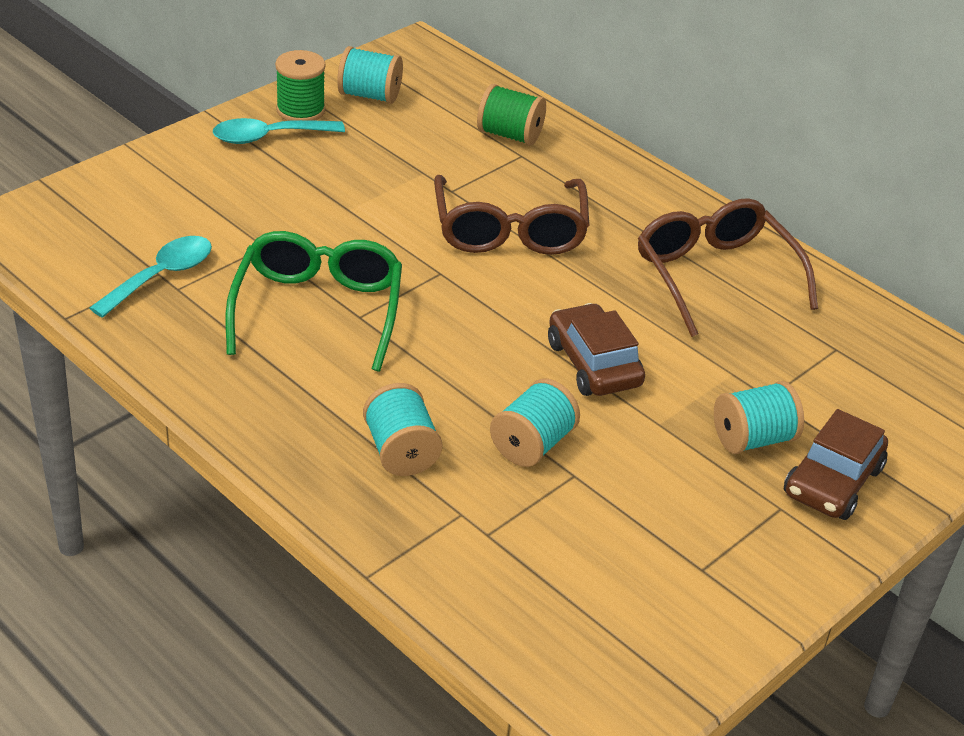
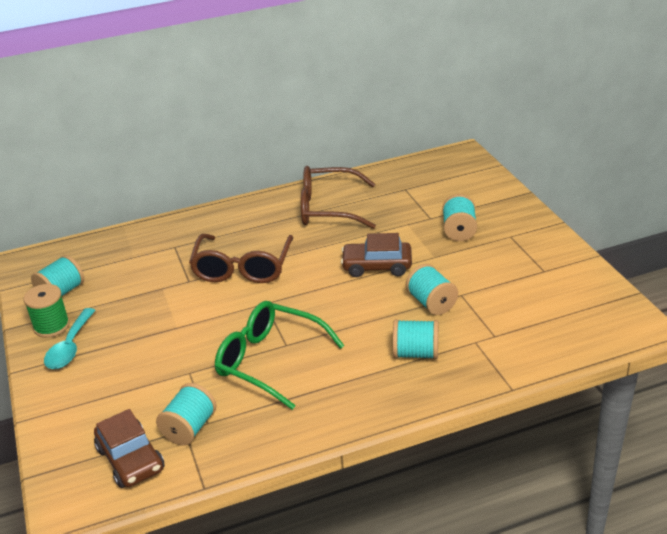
camera: 60 degrees left, 5 degrees down
(161, 276) = (189, 428): turquoise spoon -> turquoise spool
(509, 135) = (151, 246): green spool -> none
(509, 230) = (242, 268): brown glasses -> brown glasses turned 75 degrees clockwise
(832, 481) = (498, 216): brown car -> brown car (130, 459)

